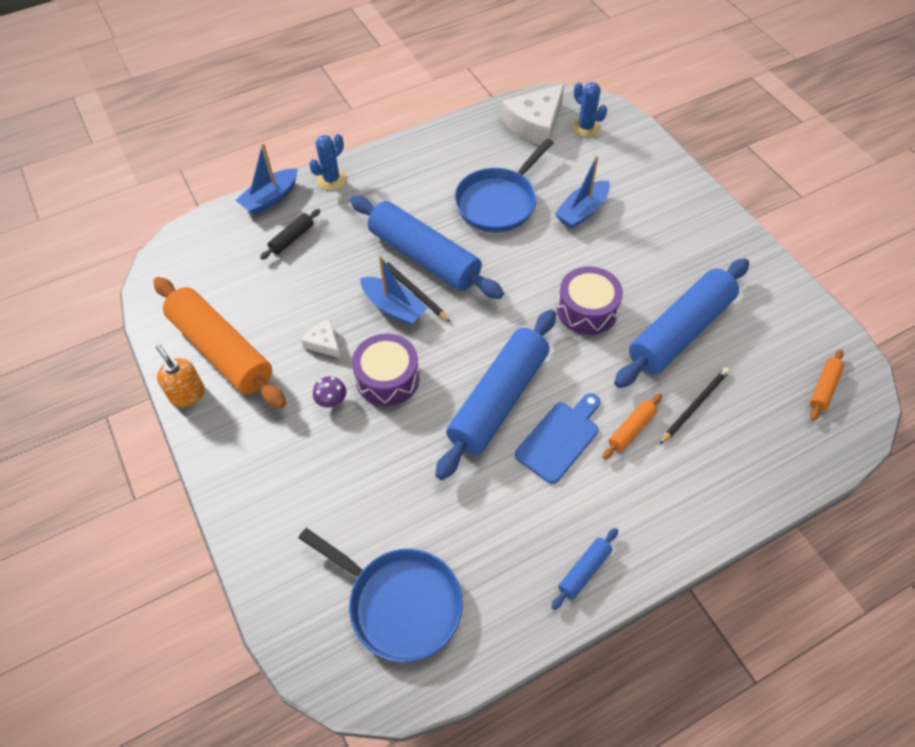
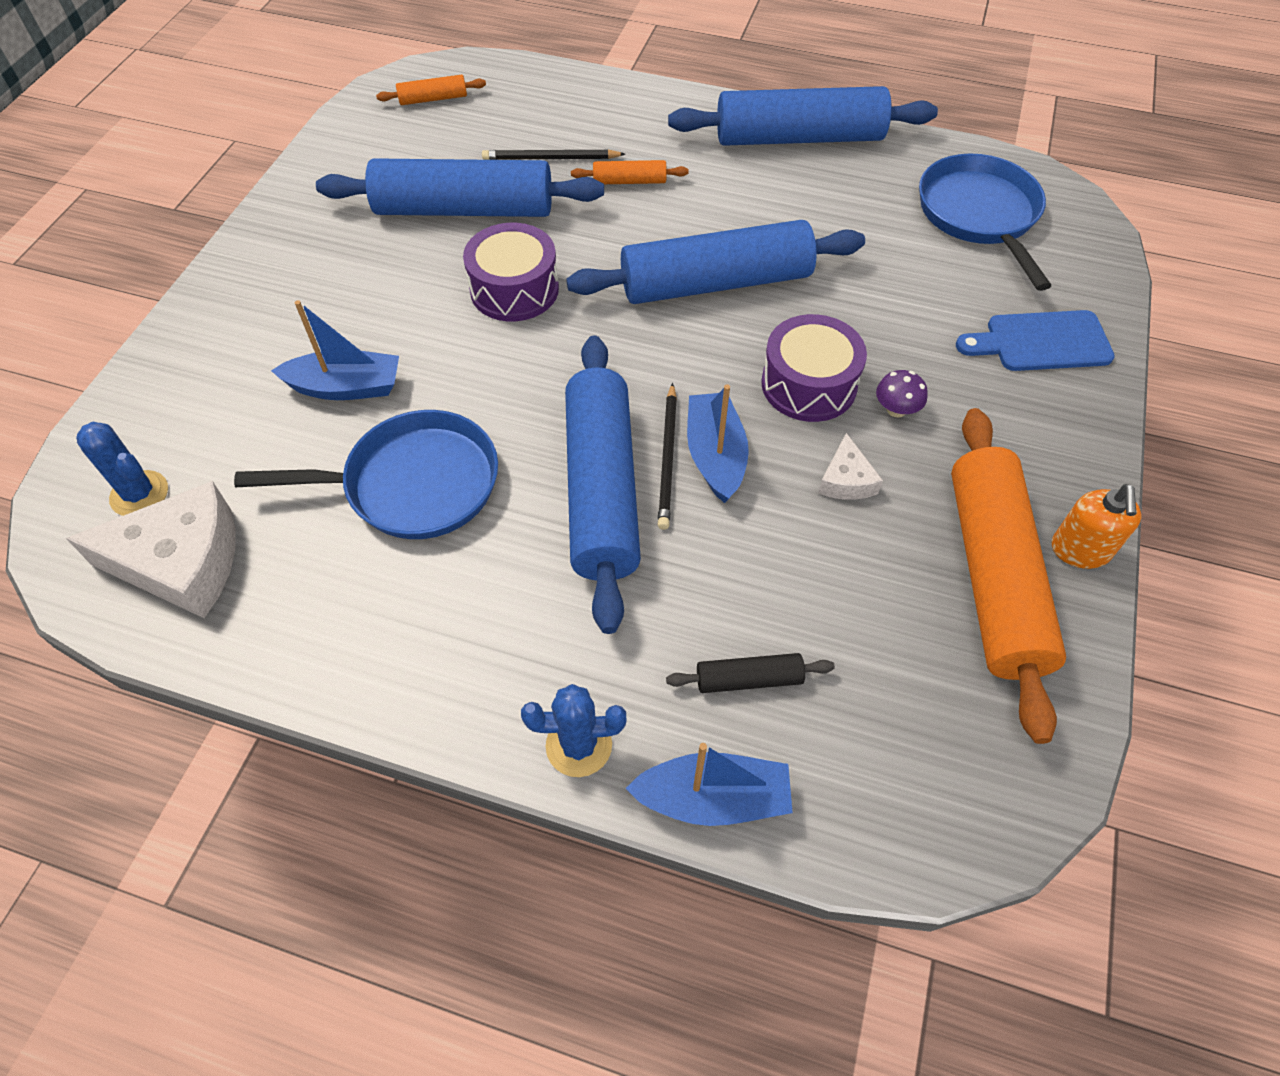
camera: 135 degrees left, 0 degrees up
(559, 438) = (700, 218): blue cutting board -> blue cutting board (1041, 342)
(584, 571) = (799, 138): blue rolling pin -> blue rolling pin, size x2.35
(586, 127) = (139, 494): blue cactus -> blue cactus turned 60 degrees counterclockwise

